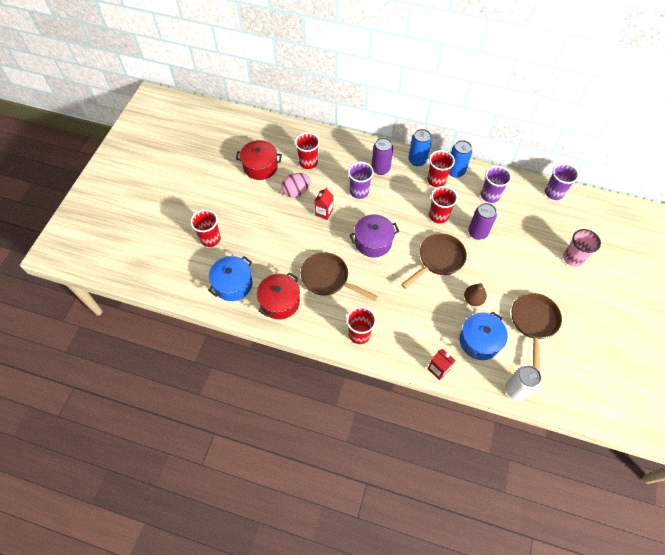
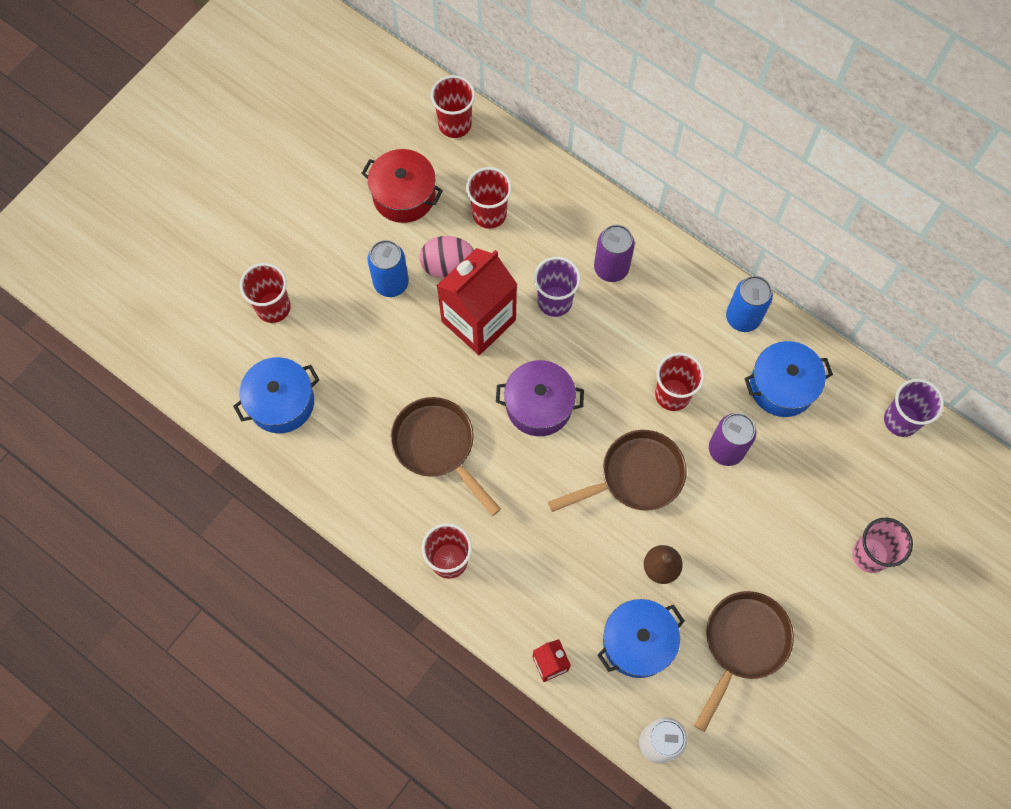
camera: 20 degrees right, 10 degrees up
(280, 302) = (344, 460): red pot -> none
(324, 212) = (478, 320): red carton -> red carton, size x2.11
(417, 160) = (684, 272): blue can -> blue can (391, 283)
(436, 180) = (700, 324): red cup -> red cup (455, 124)
(490, 195) = (782, 386): purple cup -> blue pot

